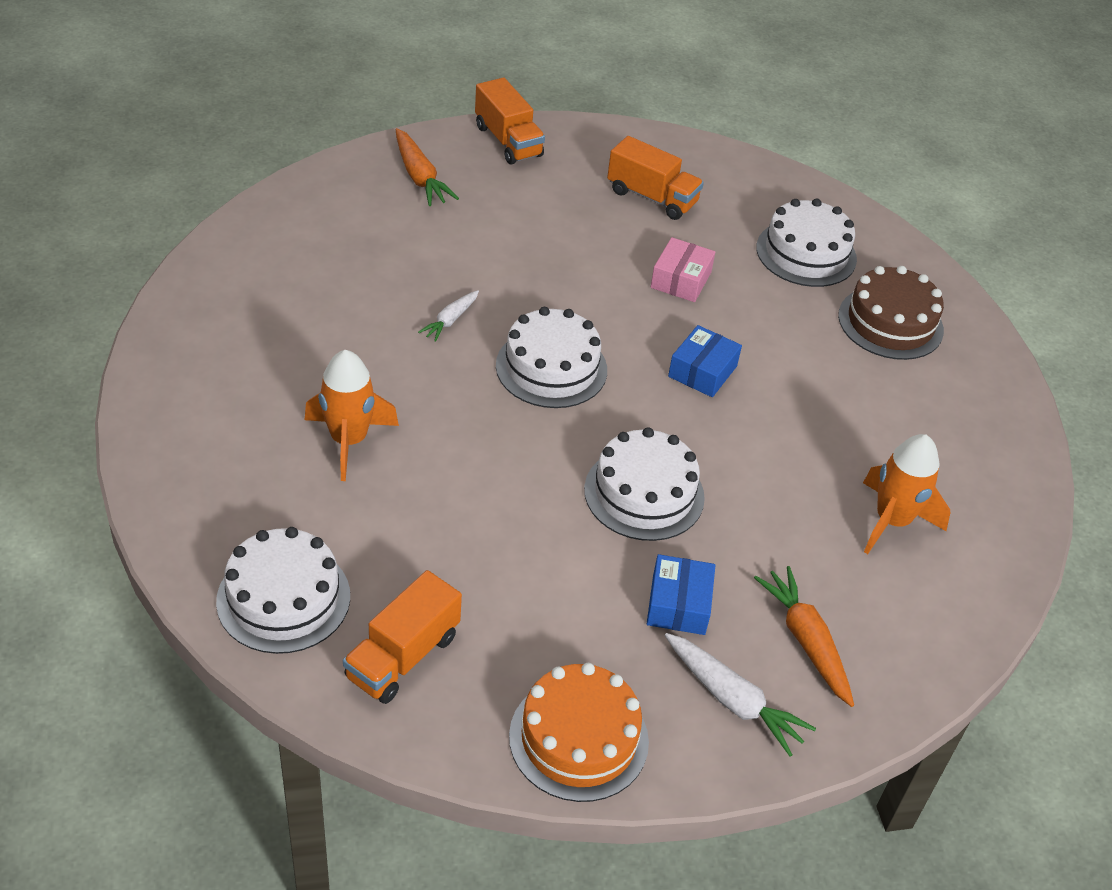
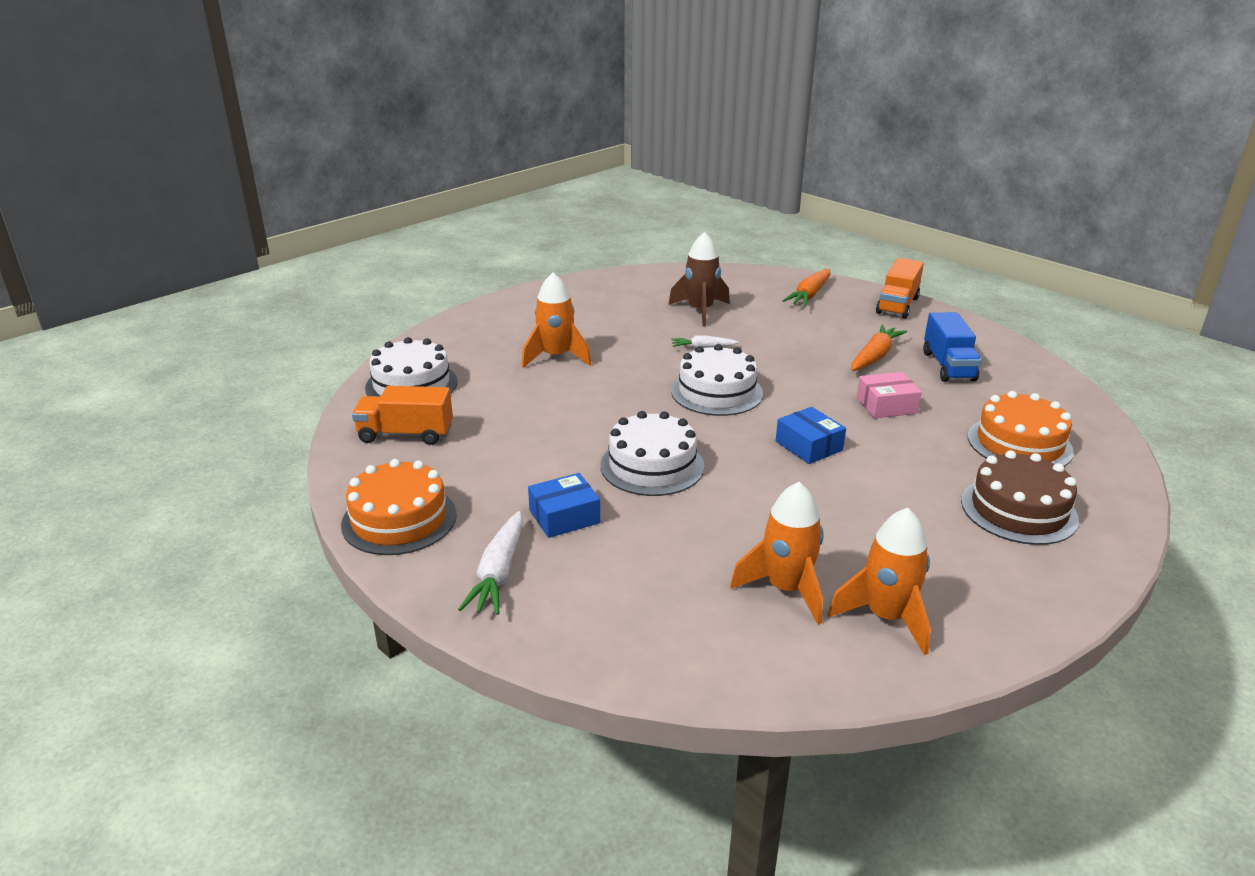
camera: 60 degrees right, 15 degrees down
(365, 270) = (700, 311): none -> brown rocket
(652, 197) = (948, 366): orange truck -> blue truck
(702, 371) = (809, 446): blue box -> blue box turned 60 degrees clockwise
(806, 253) = (1019, 444): white cake -> orange cake
(806, 641) = (596, 588): orange carrot -> orange carrot (874, 356)
(963, 487) = (886, 617): none -> orange rocket

